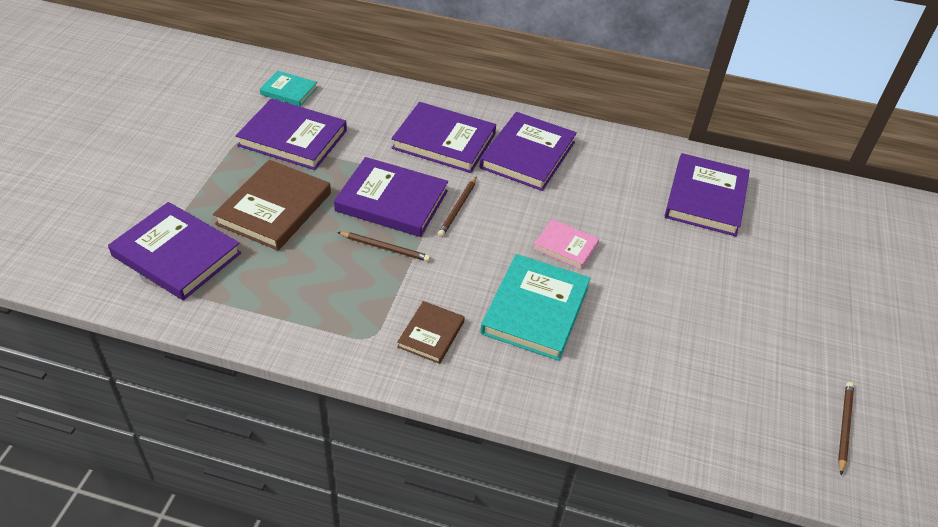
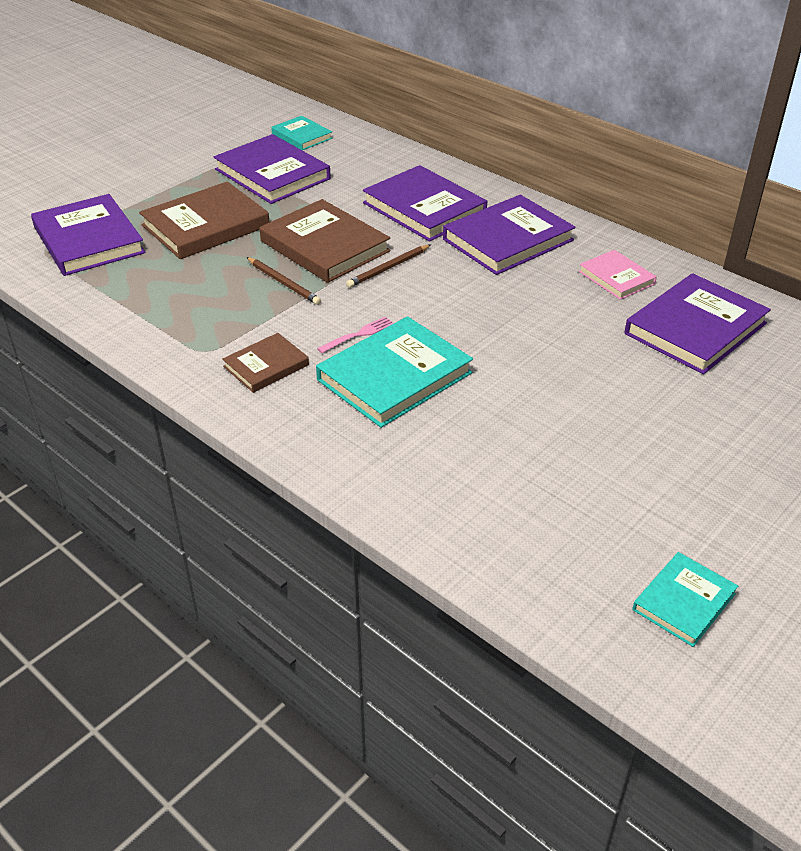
camera: 30 degrees right, 5 degrees down
(392, 201) = (324, 246): purple book -> brown book
(481, 280) = (358, 335): none -> pink fork
(565, 246) = (479, 330): pink book -> pink book (616, 278)
(844, 427) = (683, 601): brown pencil -> turquoise book

